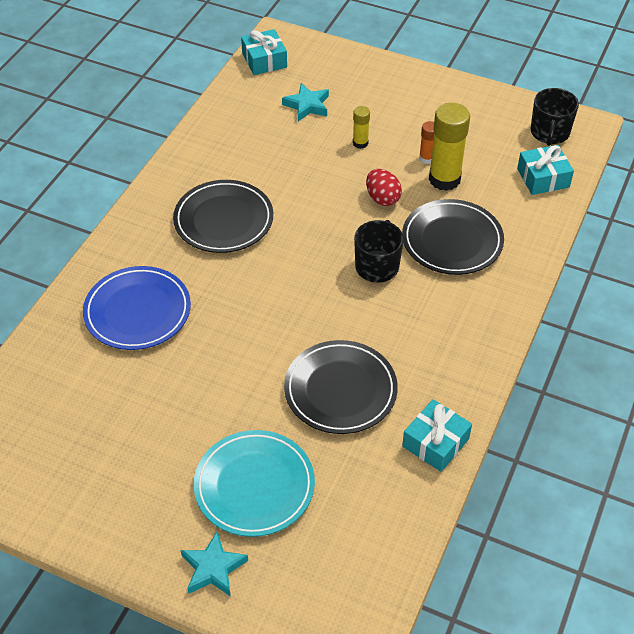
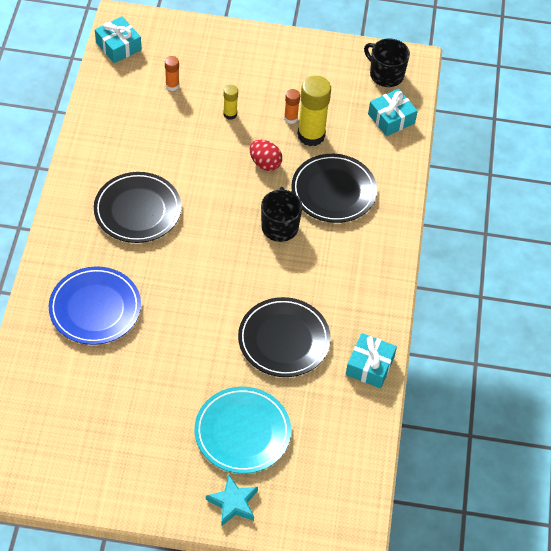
camera: 20 degrees left, 5 degrees up
(307, 105) = (172, 85): turquoise star -> orange glue stick
(549, 133) = (385, 74): black mug -> black mug turned 135 degrees clockwise

